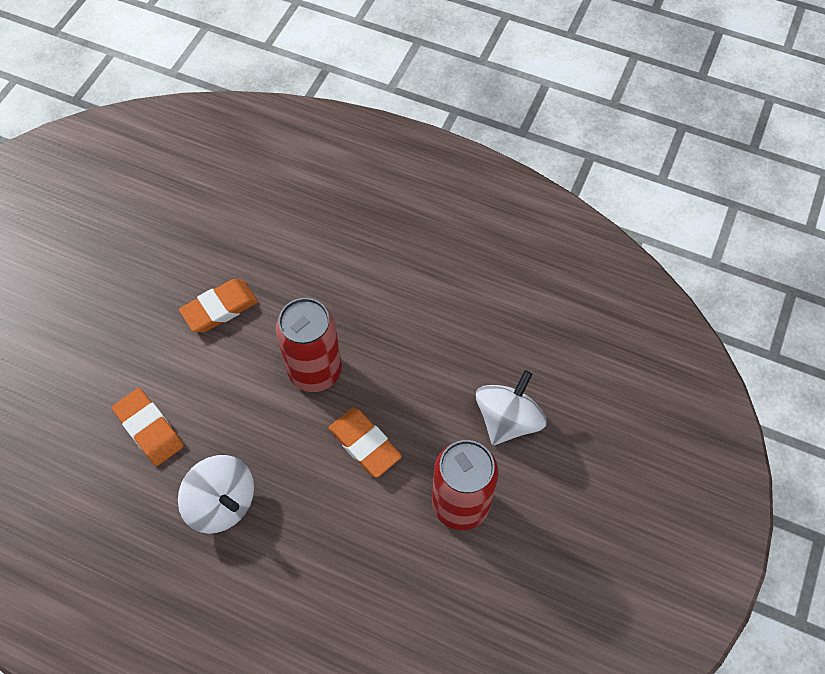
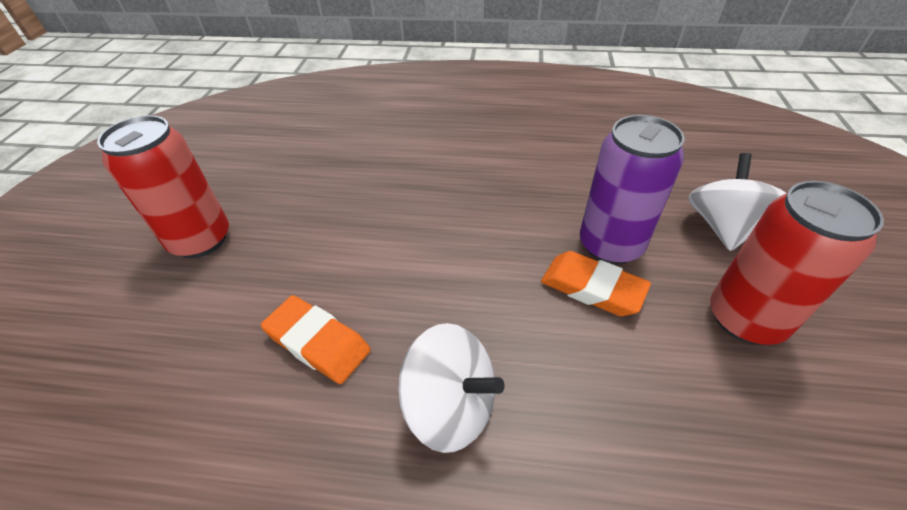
camera: 15 degrees left, 15 degrees down
(220, 308) = (365, 207): orange eraser -> none
(315, 371) = (495, 235): red can -> red can (201, 240)
(402, 409) = (610, 245): none -> purple can

